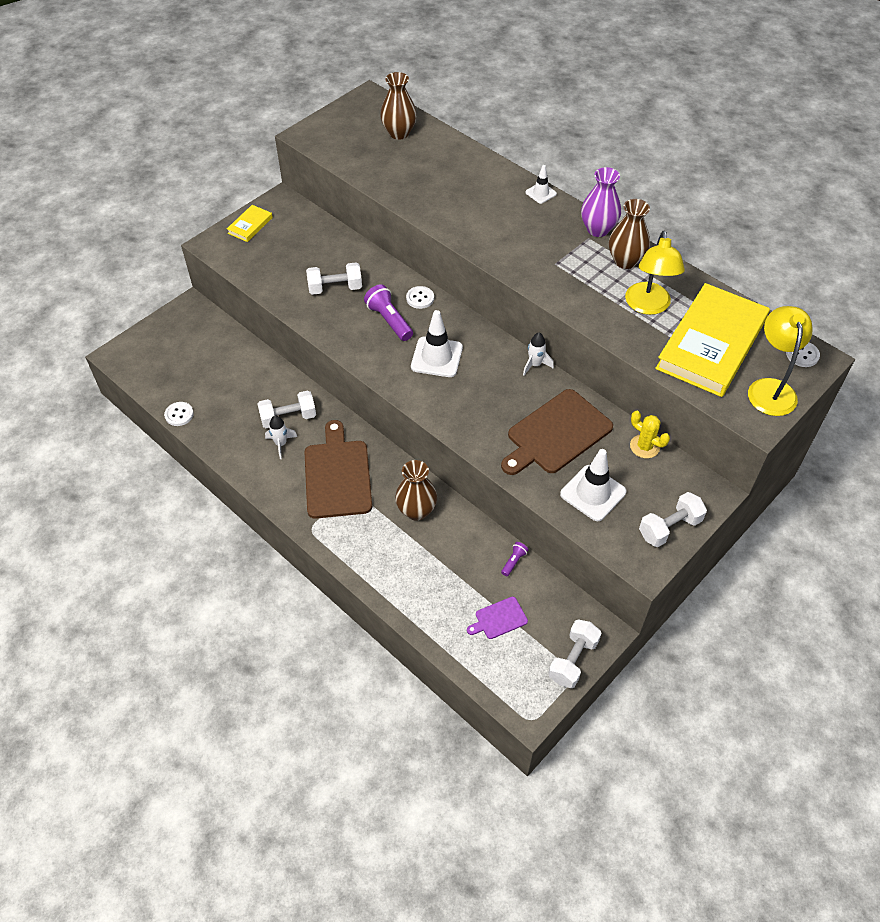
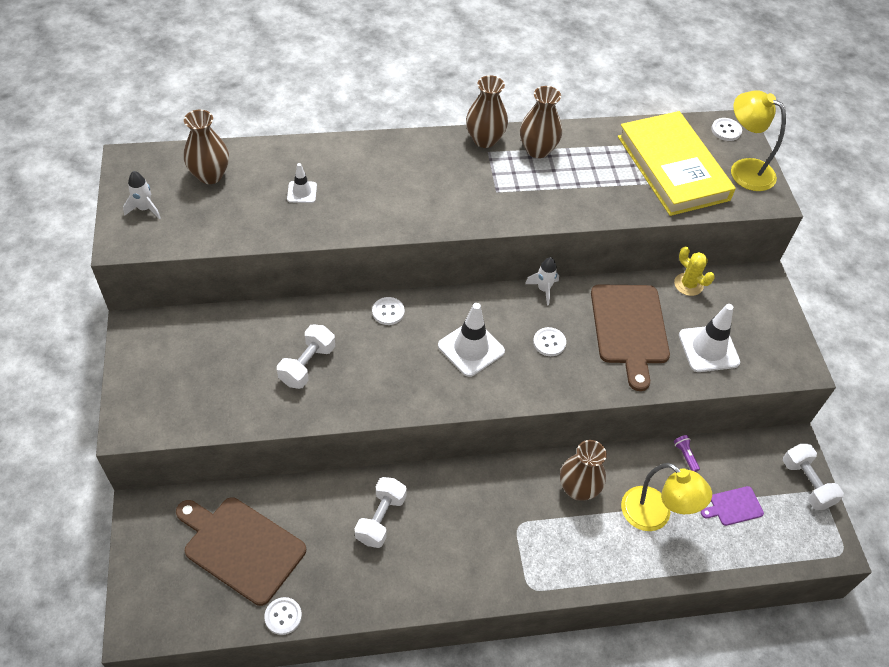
camera: 55 degrees left, 0 degrees up
(250, 225) = (141, 376): yellow book -> none
(281, 444) = (407, 547): white rocket -> white rocket (145, 209)
(337, 475) = (486, 524): brown cutting board -> brown cutting board (241, 547)
(389, 320) = (392, 352): purple flashlight -> none
(489, 395) = (549, 342): none -> white button
(499, 619) = (733, 506): purple cutting board -> purple cutting board turned 60 degrees clockwise
(541, 193) = (403, 141): white traffic cone -> white traffic cone (302, 192)
(598, 229) = (484, 140): purple vase -> brown vase
(644, 446) = (688, 284): yellow cactus -> yellow cactus turned 60 degrees clockwise
(648, 306) = (600, 172): yellow lamp -> yellow lamp (654, 516)
(669, 528) = (777, 327): white dumbbell -> none

